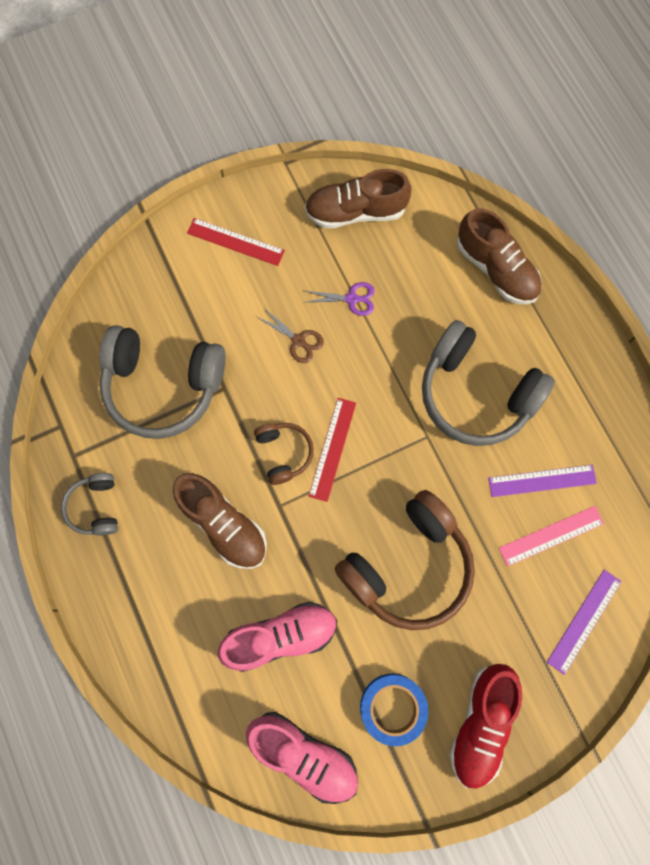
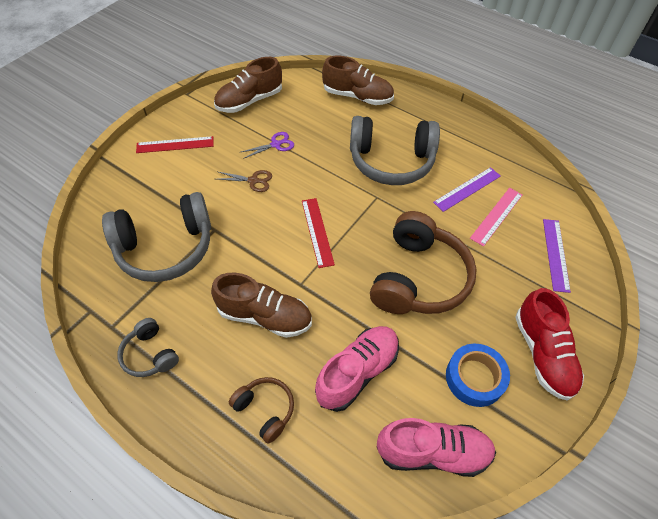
camera: 30 degrees left, 20 degrees down
(284, 453) = (283, 250): brown headphones -> brown headphones (265, 410)

